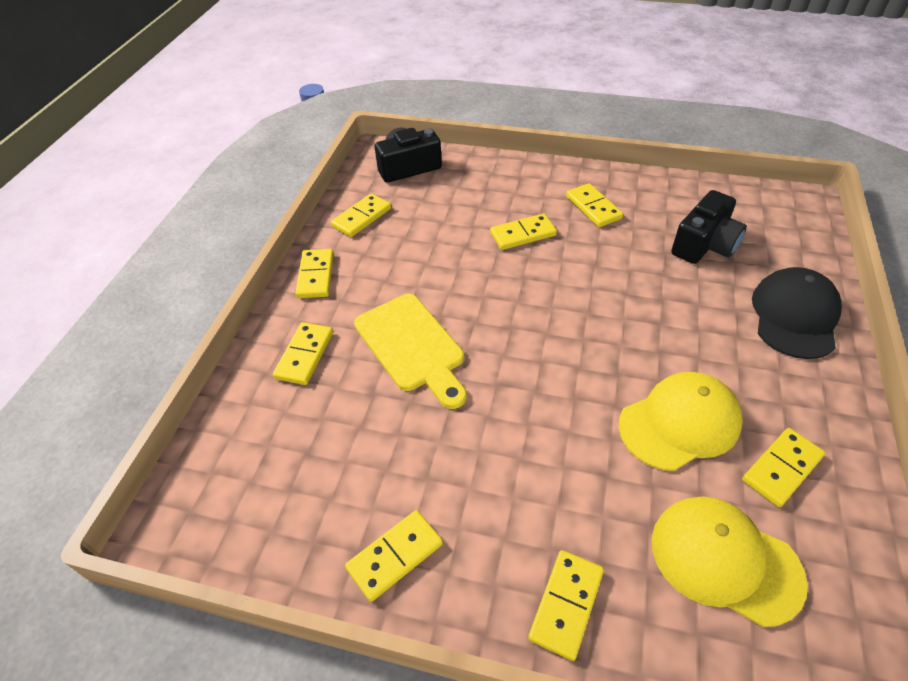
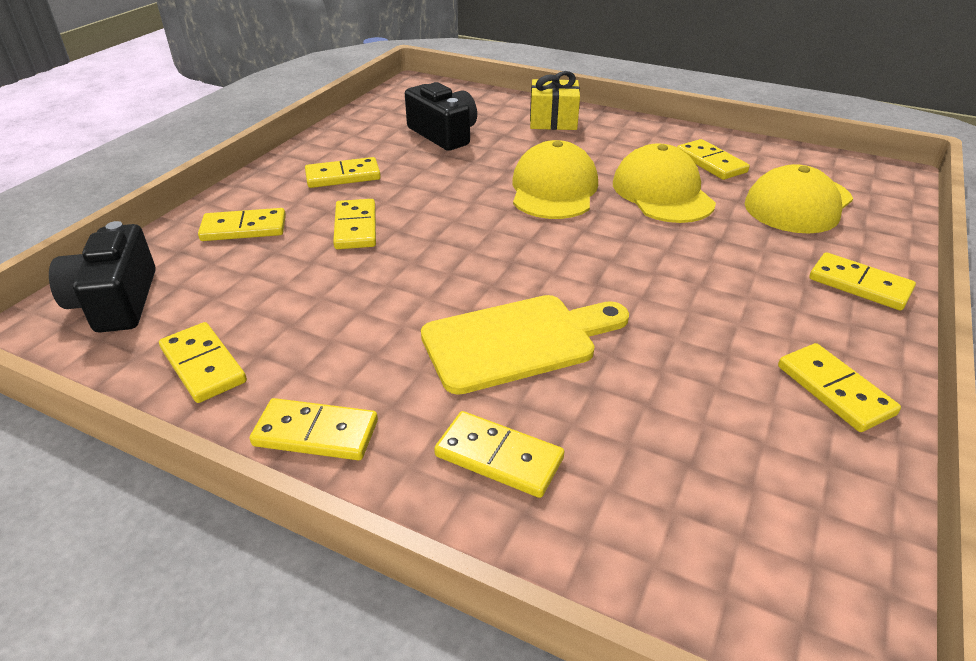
camera: 80 degrees left, 10 degrees down
(499, 185) = (244, 228): none -> yellow domino
(641, 337) = (554, 189): none -> yellow cap
(794, 316) = (553, 121): black cap -> yellow gift

